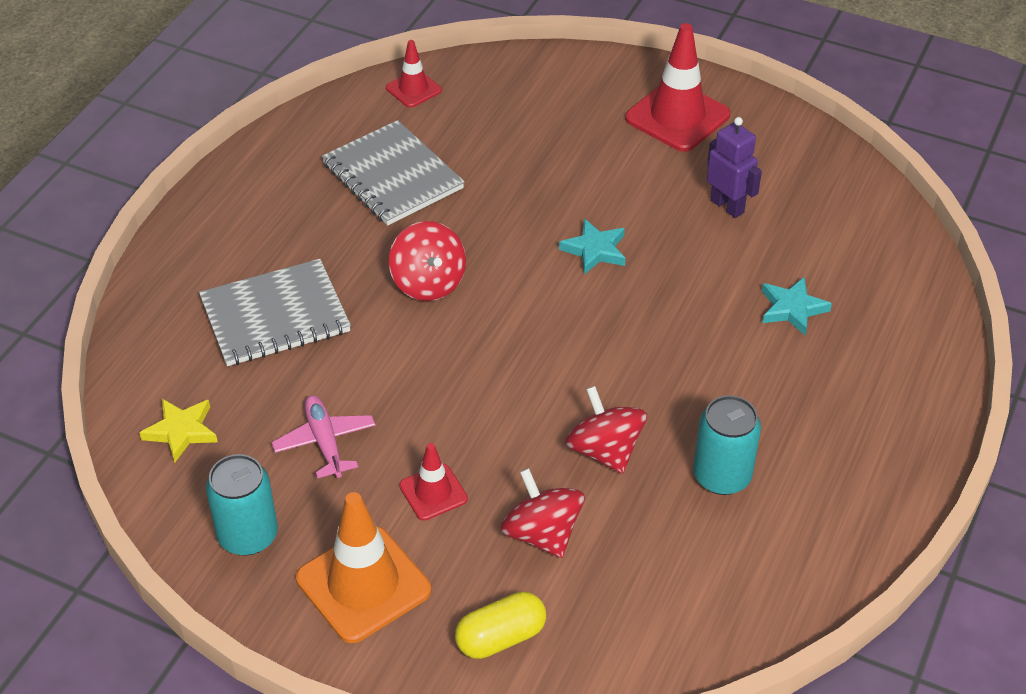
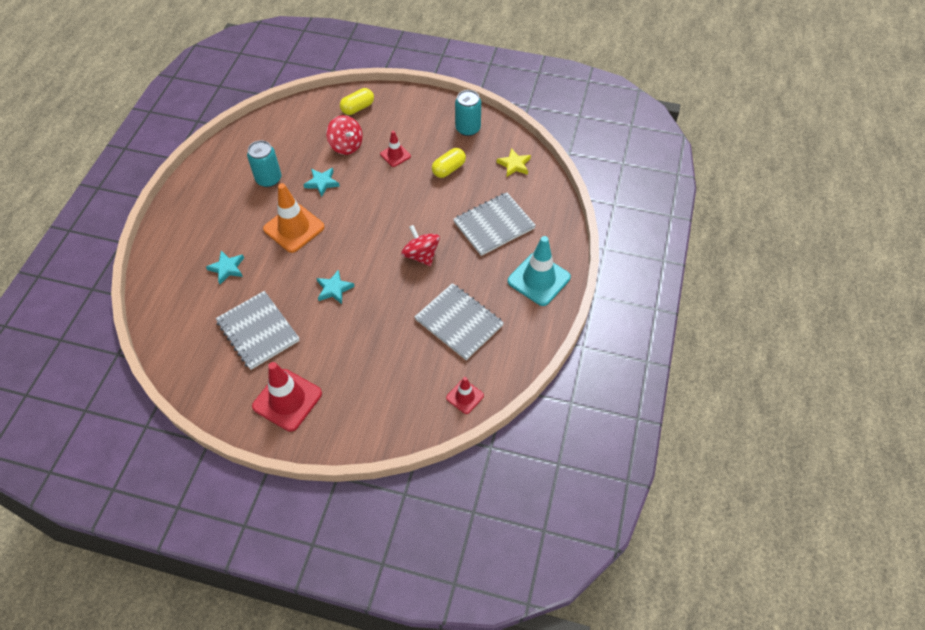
camera: 170 degrees right, 10 degrees up
(234, 218) = (539, 279): none -> turquoise traffic cone
(325, 442) = (448, 169): pink plane -> yellow capsule
(363, 584) = (415, 118): orange traffic cone -> orange traffic cone (294, 228)
(604, 450) = (322, 183): red spinning top -> turquoise star
(727, 206) = (258, 331): purple robot -> grey notebook

